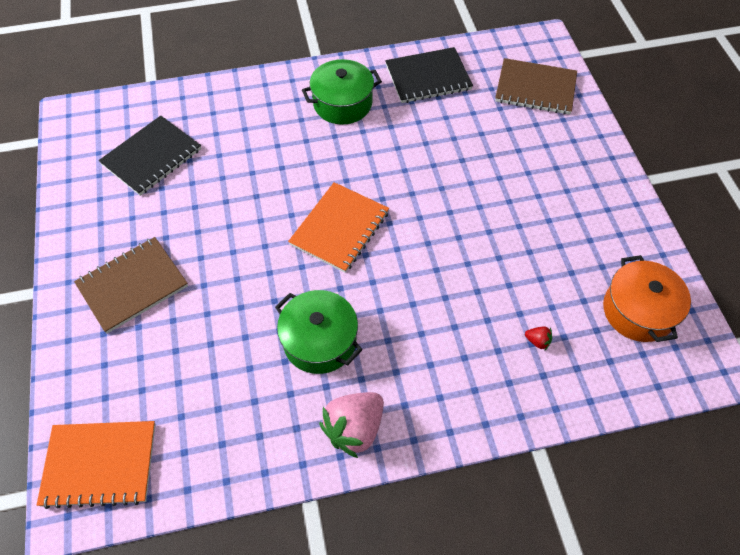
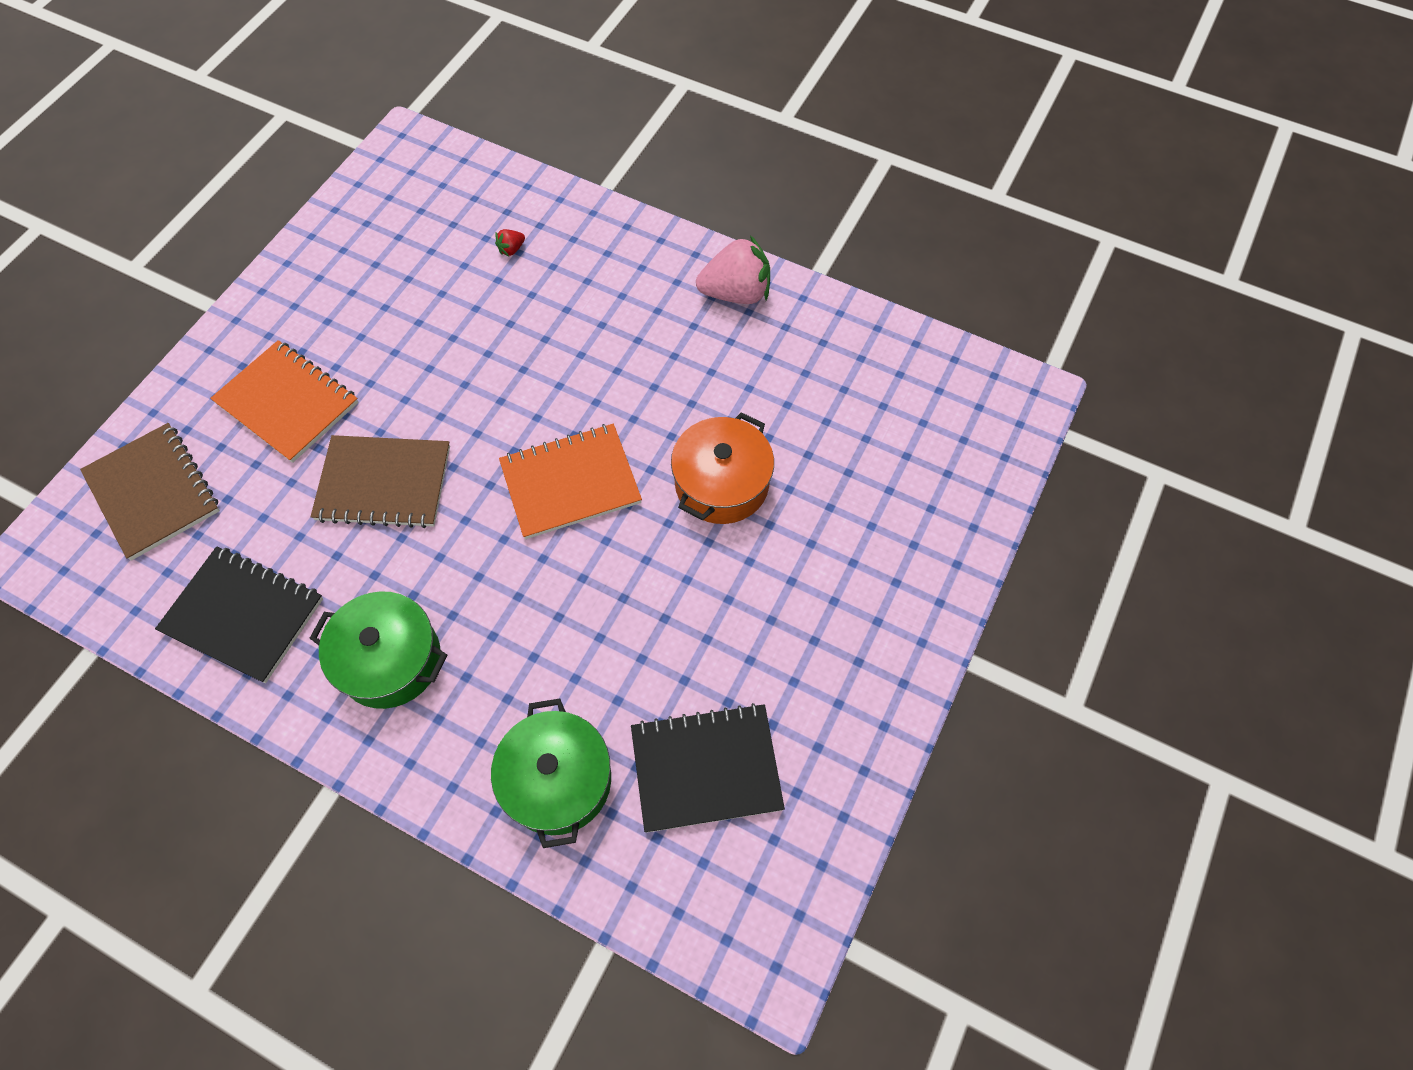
camera: 140 degrees left, 5 degrees up
(100, 464) = (984, 414): orange notebook -> orange notebook (287, 403)
(132, 285) = (849, 580): brown notebook -> brown notebook (384, 483)
(319, 341) = (700, 382): green pot -> green pot (557, 780)
(537, 341) = (511, 249): red strawberry -> red strawberry turned 105 degrees counterclockwise
(638, 311) = (399, 212): orange pot -> orange pot (721, 483)

